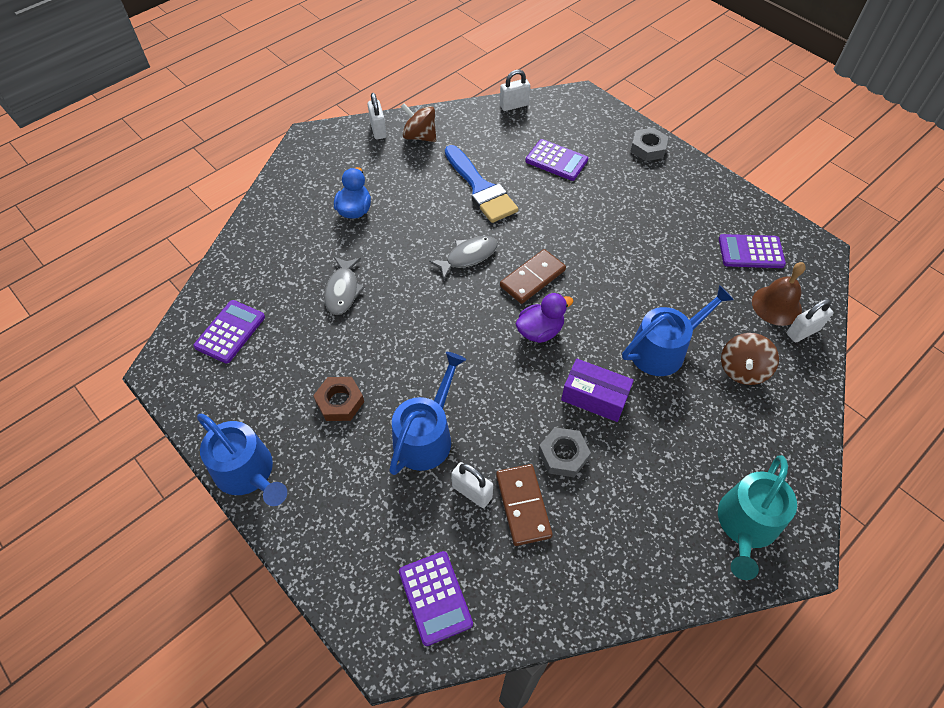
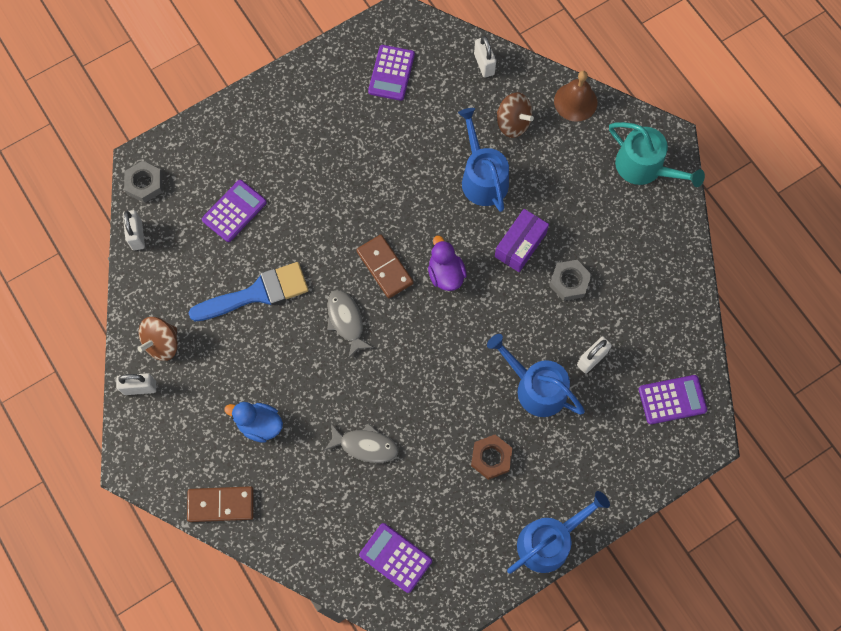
camera: 80 degrees left, 15 degrees up
(523, 505) = (608, 322): brown domino -> brown domino (221, 505)
(648, 148) = (238, 119): grey nut -> grey nut (144, 184)
(776, 305) = (453, 74): brown bell -> brown bell (575, 101)

